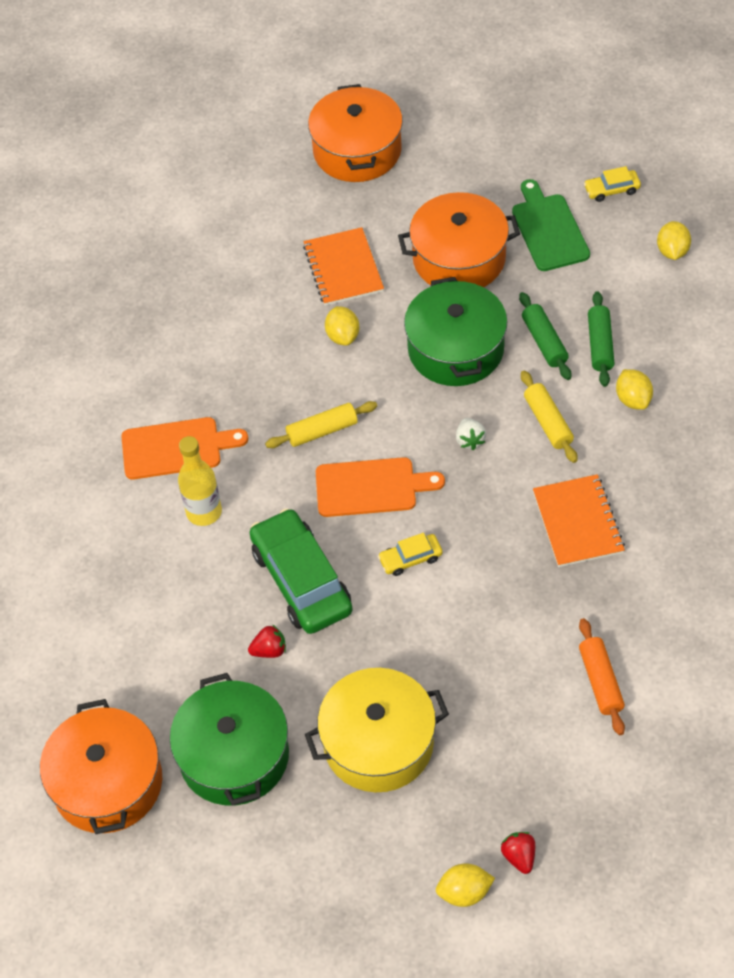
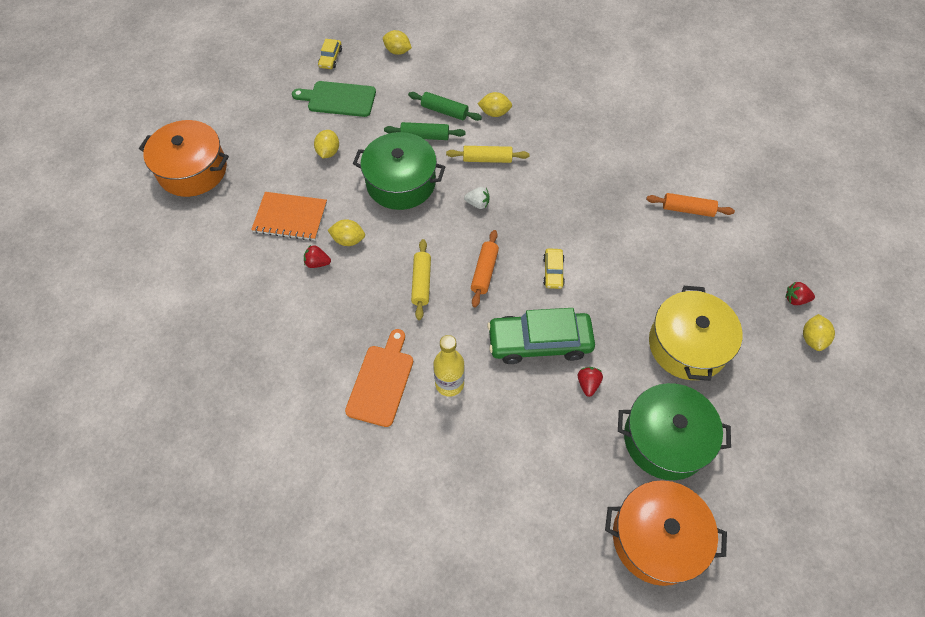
camera: 70 degrees left, 5 degrees up
(296, 322) = (317, 263): none -> red strawberry
(371, 487) = (484, 272): orange cutting board -> orange rolling pin
(459, 258) = (328, 152): orange pot -> yellow lemon
(578, 522) = (569, 174): orange notebook -> none

